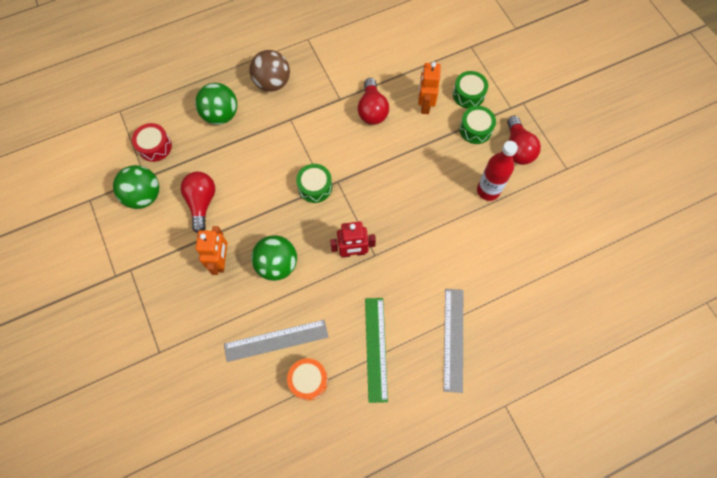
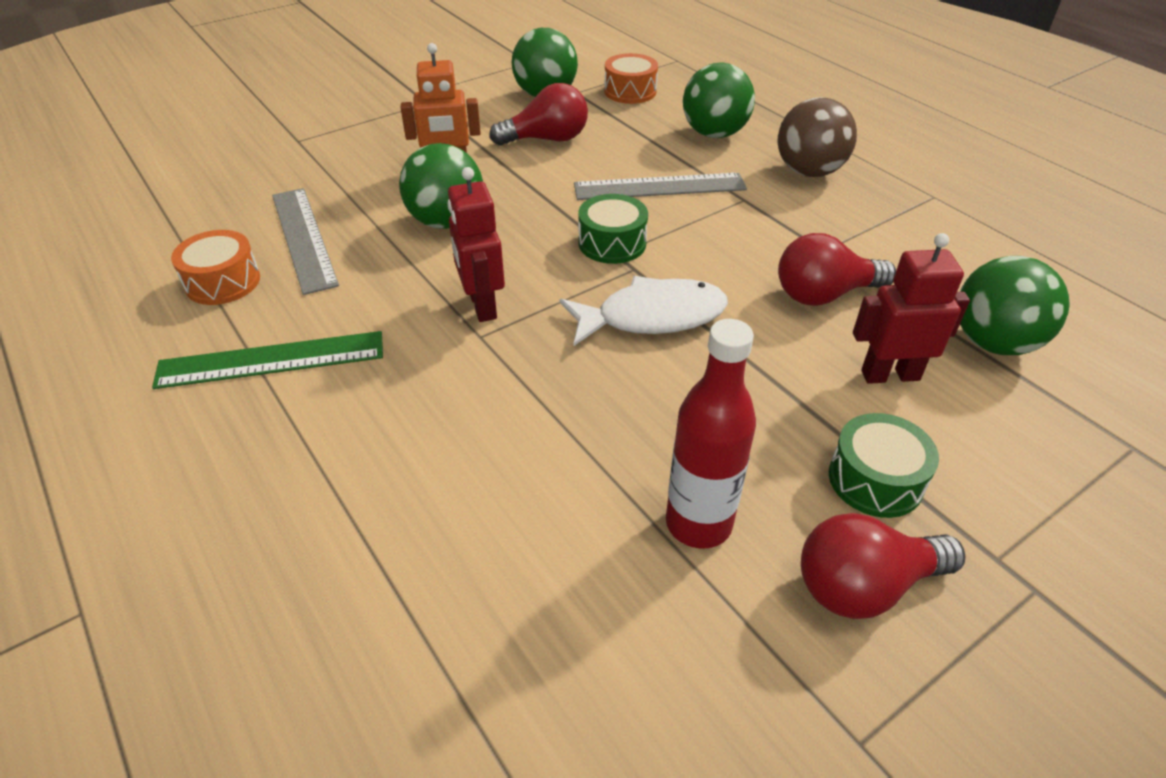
camera: 80 degrees right, 25 degrees down
(155, 146) = (630, 91): red drum -> orange drum
(374, 181) = (652, 317): none -> white fish
(412, 62) = (993, 343): none -> green ball
(425, 104) = (890, 375): orange robot -> red robot
(453, 339) = (277, 486): grey ruler -> grey ruler (659, 187)
(468, 94) = (975, 455): green drum -> none

